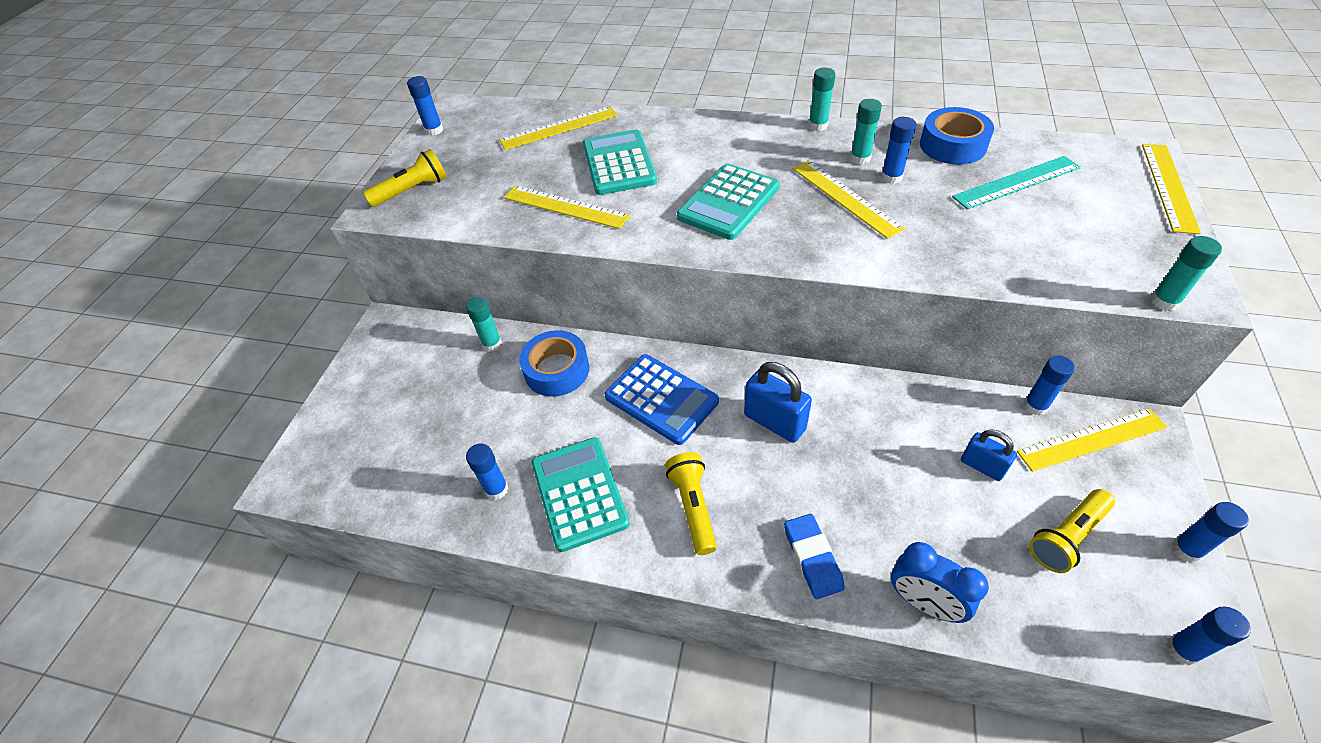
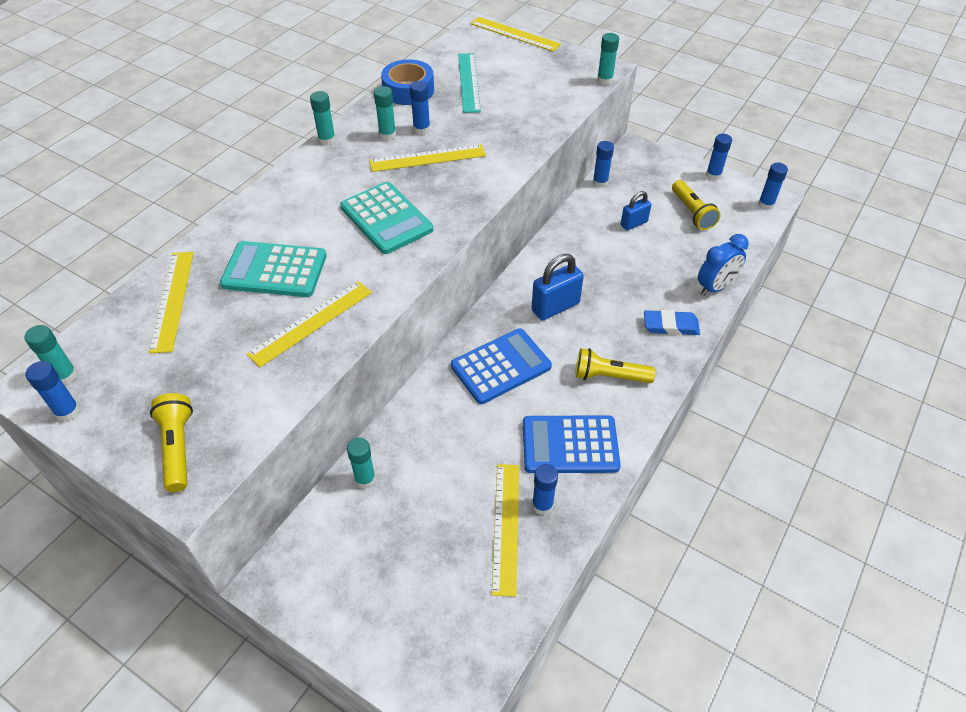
camera: 75 degrees left, 0 degrees up
(466, 115) = (65, 376): none -> turquoise glue stick
(557, 370) = (429, 432): blue tape -> none
(579, 493) = (570, 445): turquoise calculator -> blue calculator
(1092, 440) = (634, 173): yellow ruler -> yellow ruler (506, 527)

